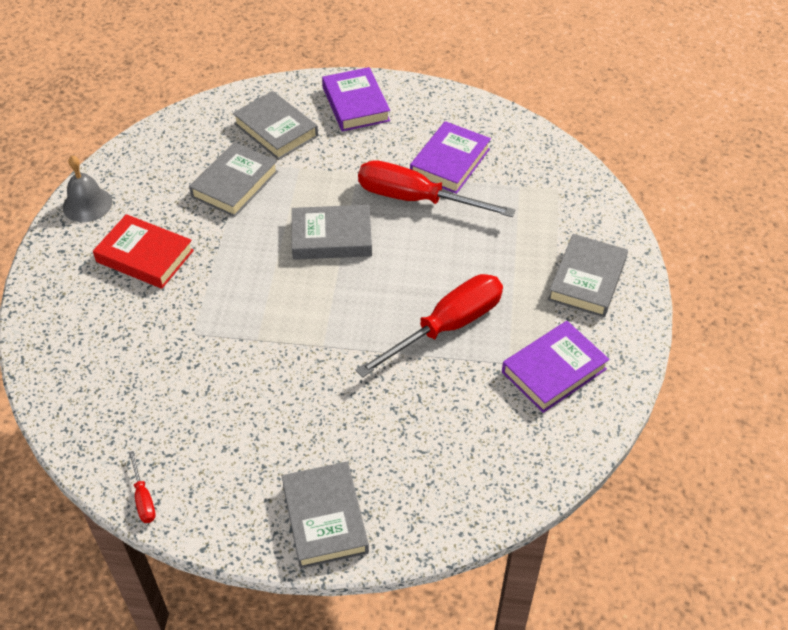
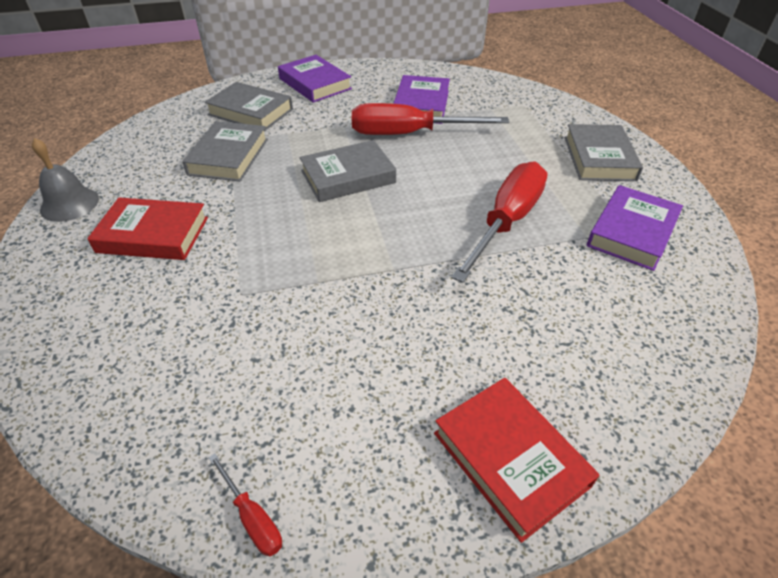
camera: 20 degrees left, 5 degrees down
(324, 518) = (510, 459): grey book -> red book

